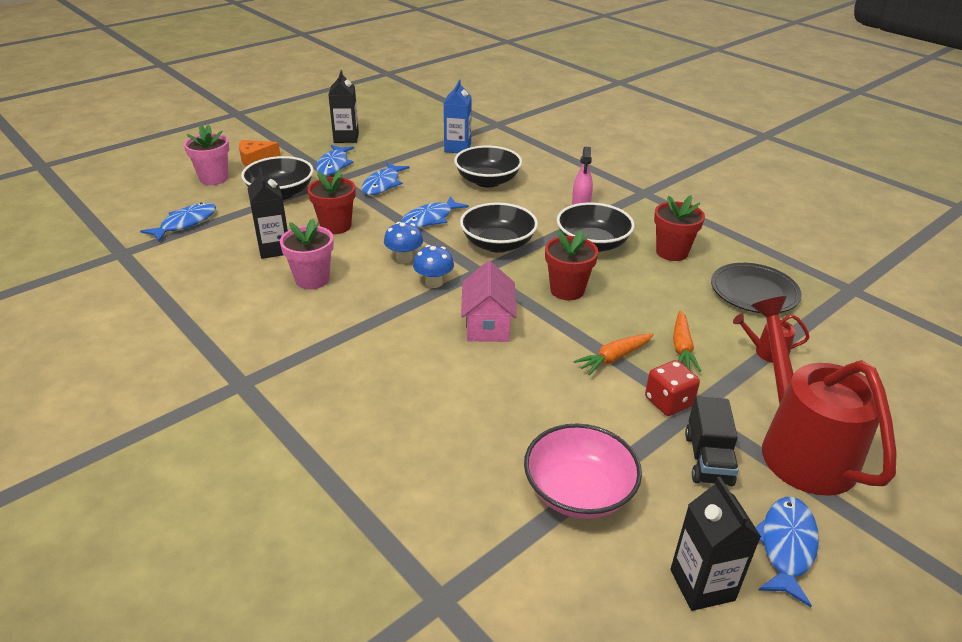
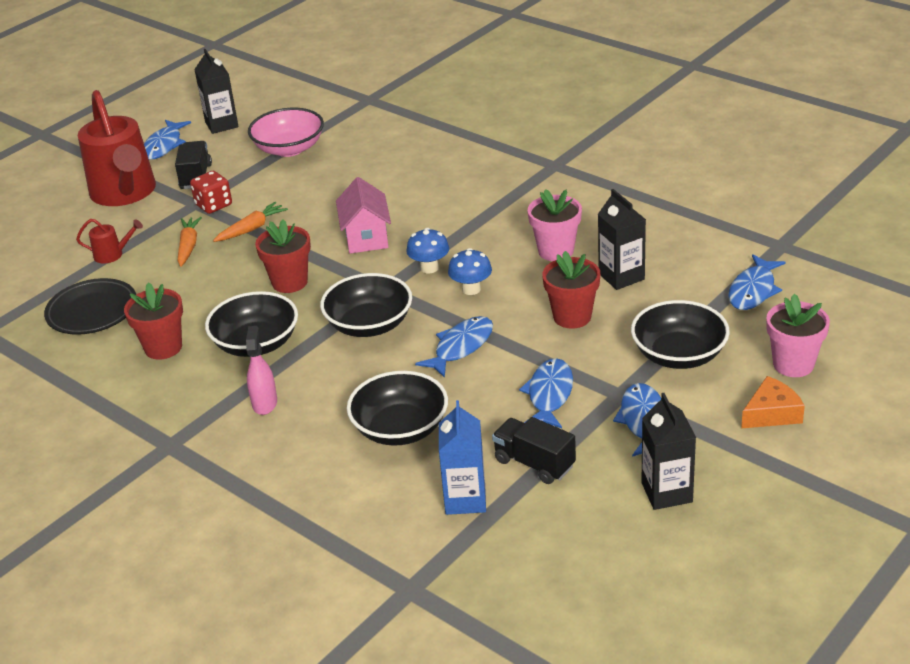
camera: 175 degrees right, 0 degrees up
(411, 156) = (534, 463): none -> black truck

